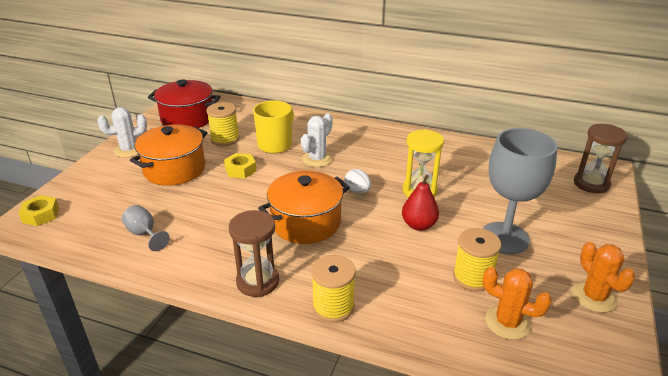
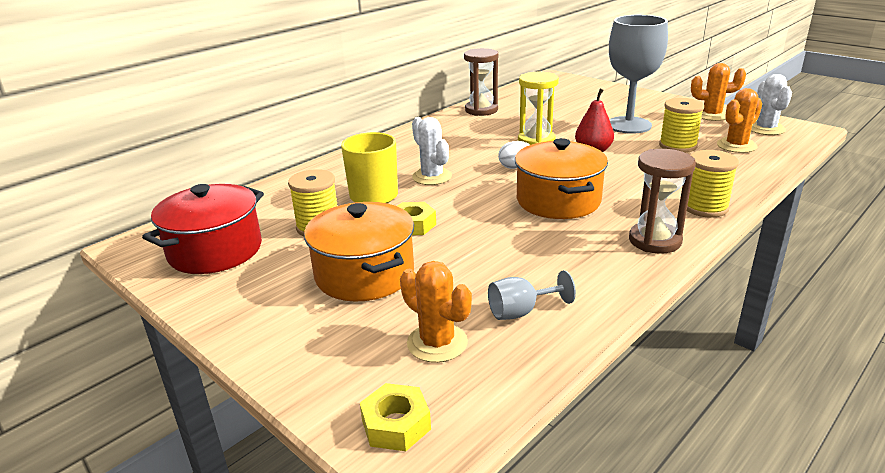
camera: 65 degrees left, 5 degrees down
(108, 211) = (437, 343): none -> orange cactus
(129, 150) = (257, 313): white cactus -> white cactus (765, 129)
(591, 184) = (570, 85): brown hourglass -> brown hourglass (481, 110)

